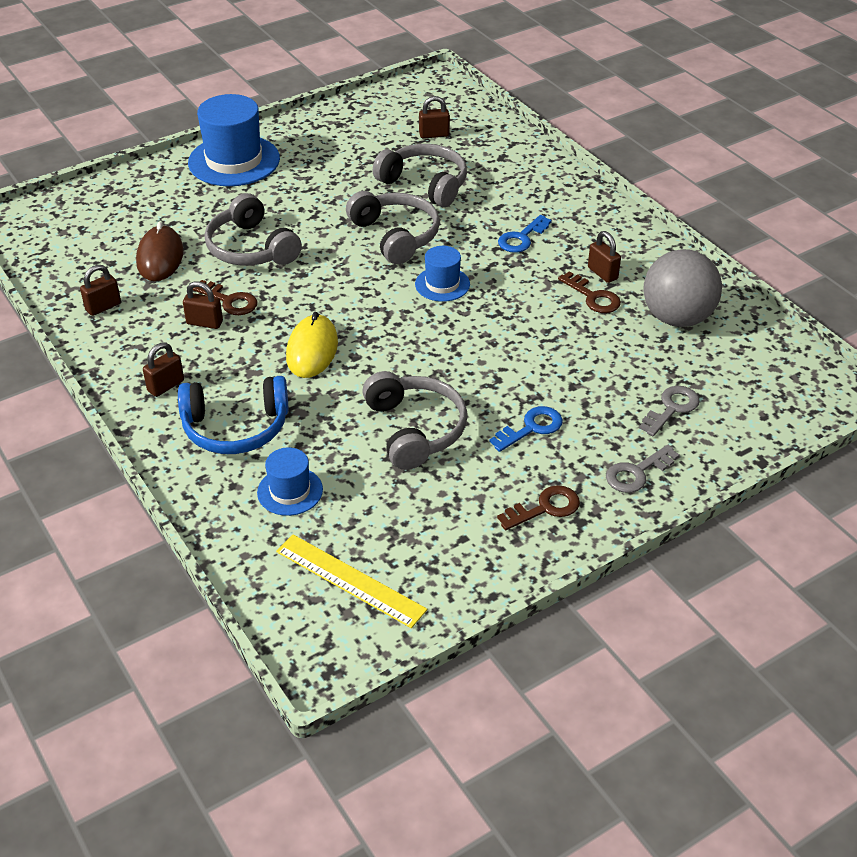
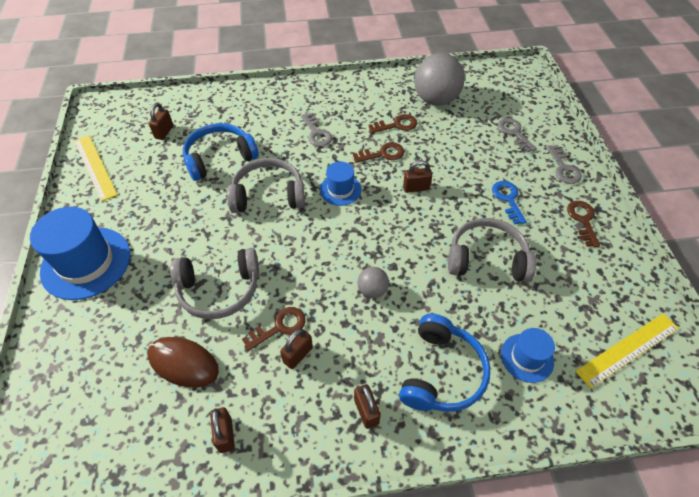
camera: 65 degrees left, 10 degrees up
(312, 350) = (372, 290): yellow mouse -> grey ball
(351, 115) = (95, 167): none -> yellow ruler
(425, 184) = (219, 158): grey headphones -> blue headphones
(522, 238) = (316, 133): blue key -> grey key
(529, 300) = (382, 154): none -> brown key
(602, 273) = (376, 112): brown padlock -> brown padlock (416, 188)

